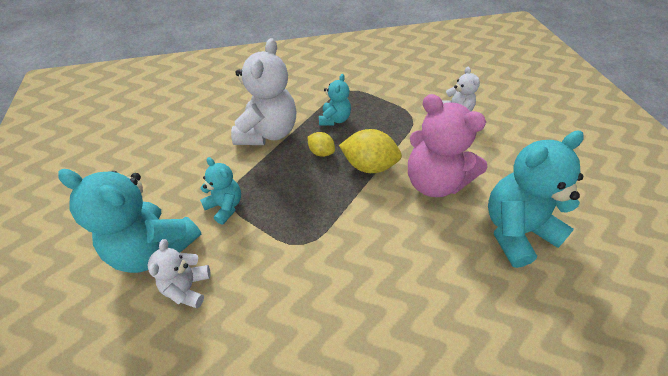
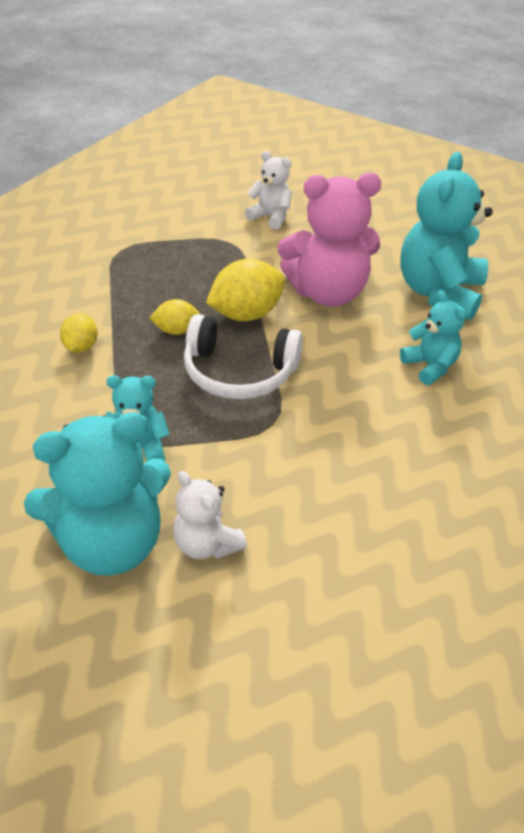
camera: 45 degrees left, 5 degrees down
(268, 133) = (81, 347): white teddy bear -> yellow lemon
(323, 199) = (239, 372): none -> white headphones
(334, 119) = (146, 289): turquoise teddy bear -> turquoise teddy bear (430, 366)

